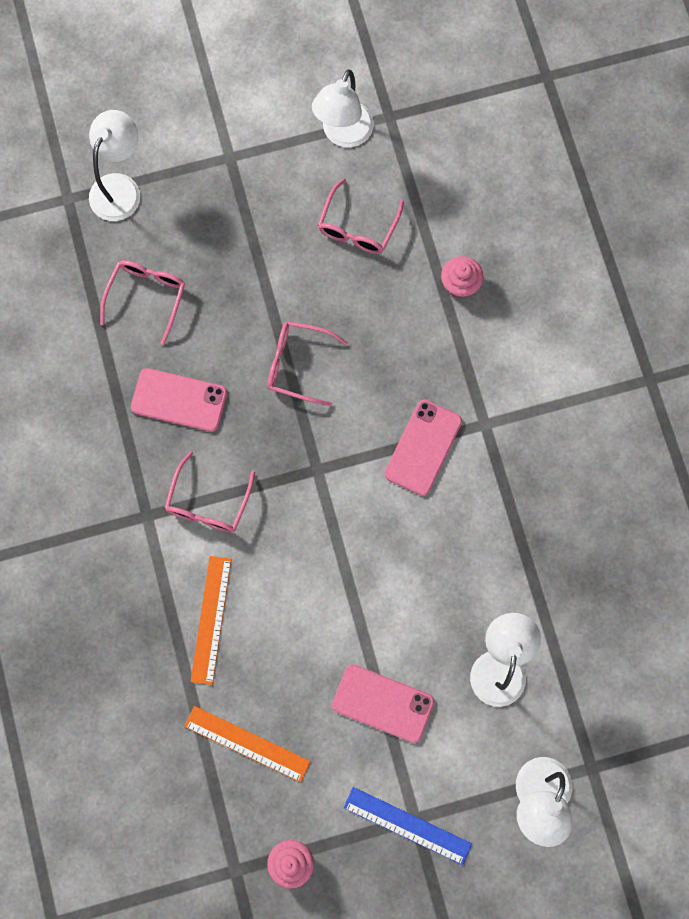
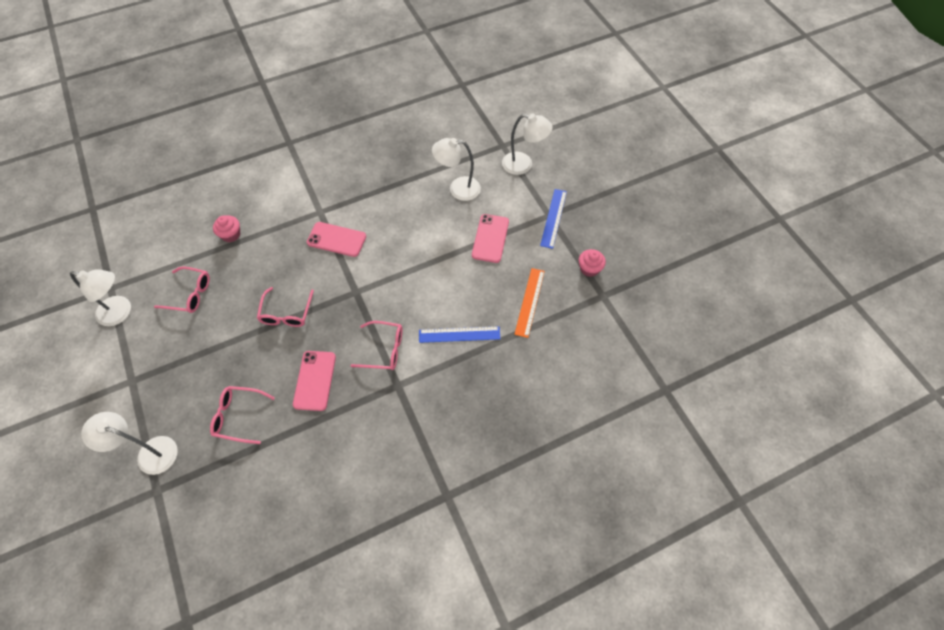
camera: 100 degrees left, 15 degrees down
(211, 619) = (459, 334): orange ruler -> blue ruler

